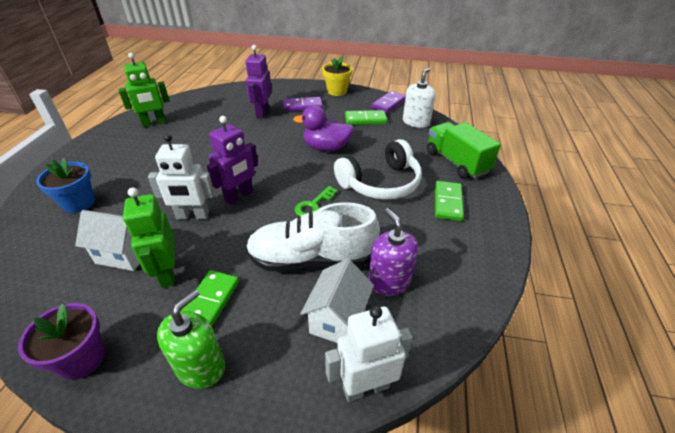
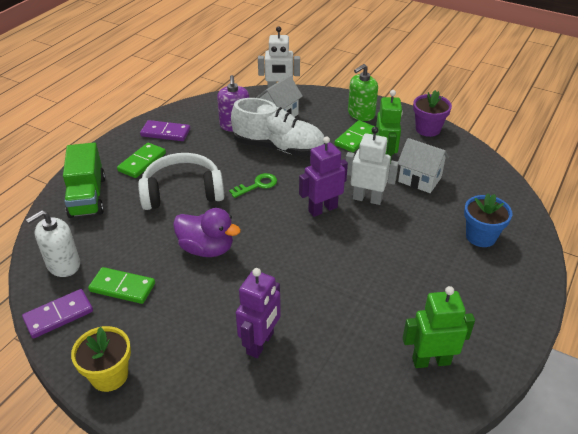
camera: 160 degrees left, 0 degrees up
(302, 106) = (191, 345): purple domino -> purple domino (165, 133)

